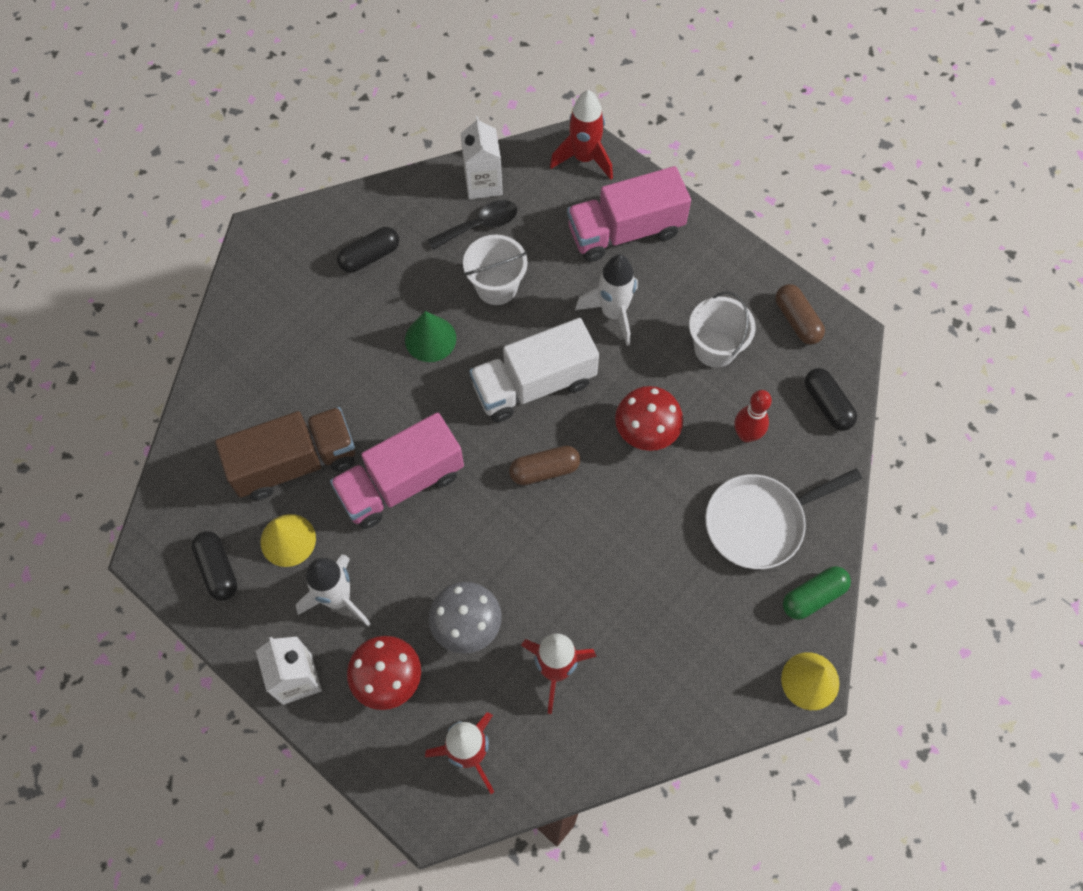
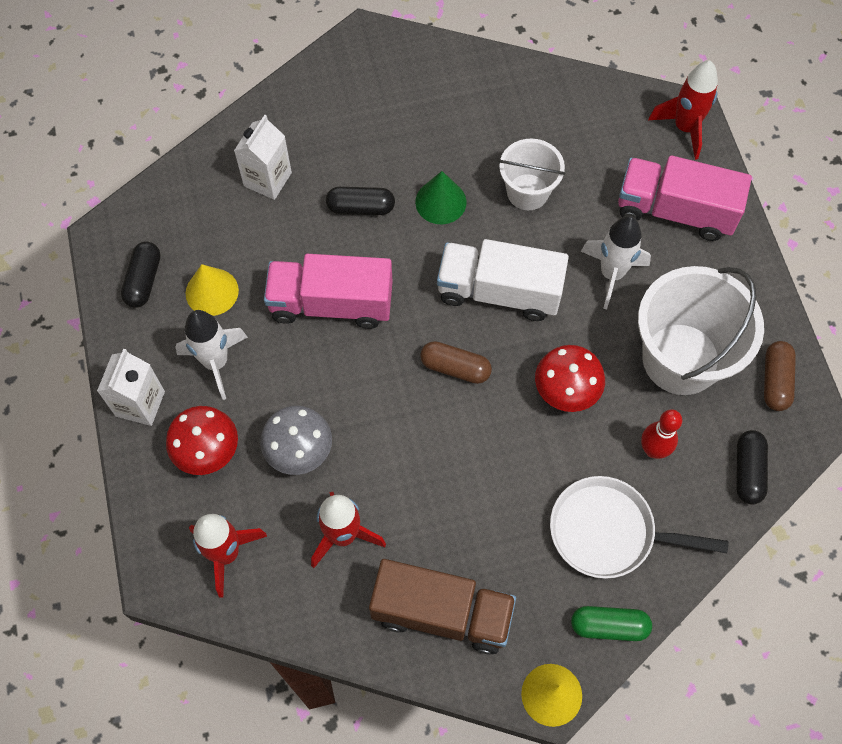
camera: 35 degrees right, 0 degrees up
(295, 463) = (261, 235): brown truck -> brown truck (442, 613)
(370, 256) = (440, 105): black capsule -> black capsule (361, 207)
(480, 225) = (551, 133): black spoon -> none
(483, 183) = (580, 99): white carton -> white carton (267, 179)
(715, 348) = (681, 359): white bucket -> white bucket, size x1.74

